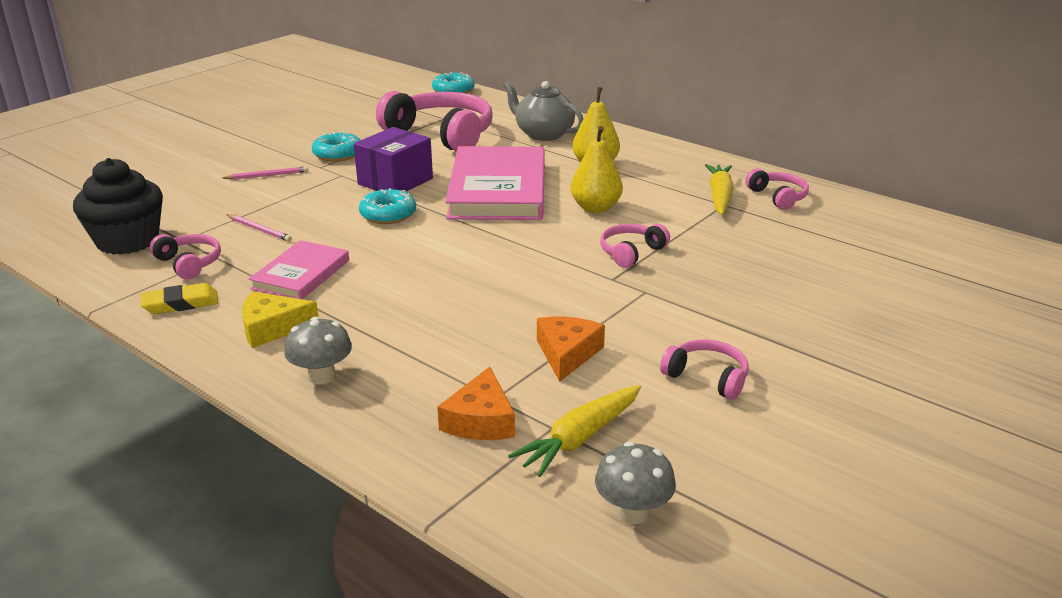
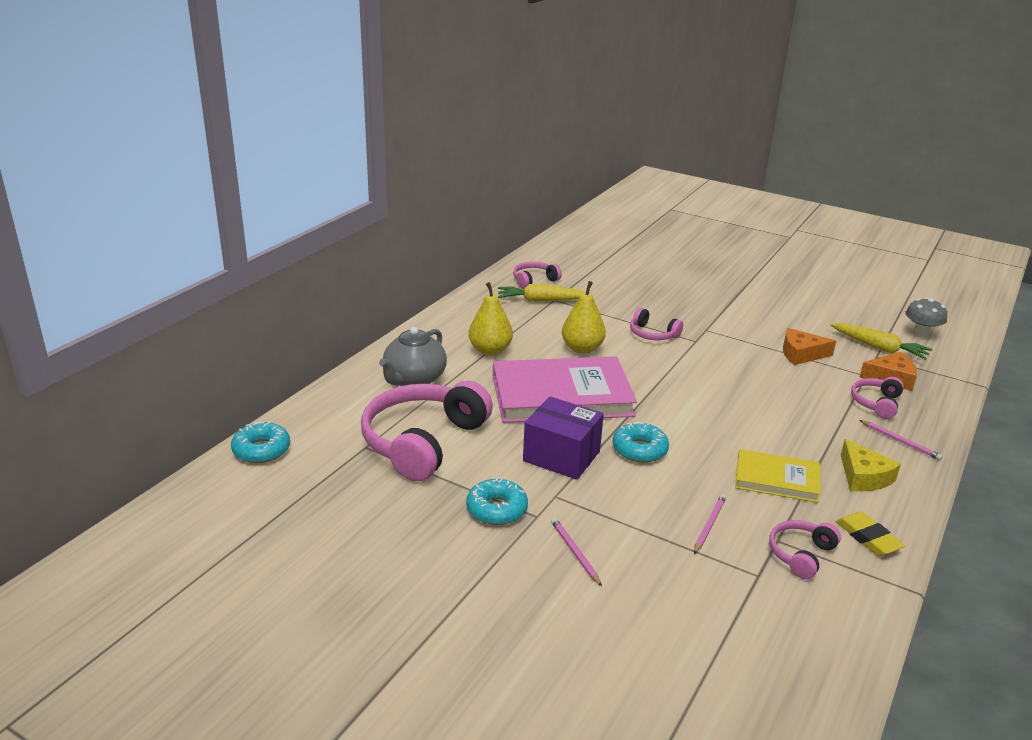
camera: 100 degrees left, 0 degrees up
(128, 241) = (784, 619): black cupcake -> none
(301, 274) = (776, 479): pink book -> yellow book
(322, 376) = (900, 441): grey mushroom -> pink pencil
(707, 377) = (792, 313): pink headphones -> pink headphones (876, 403)

